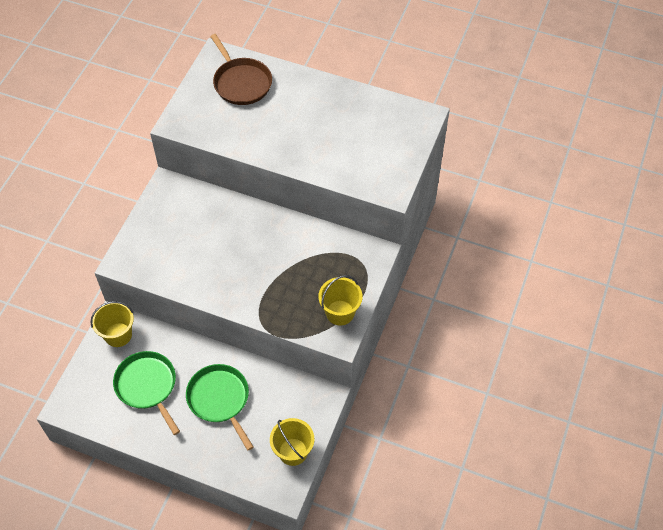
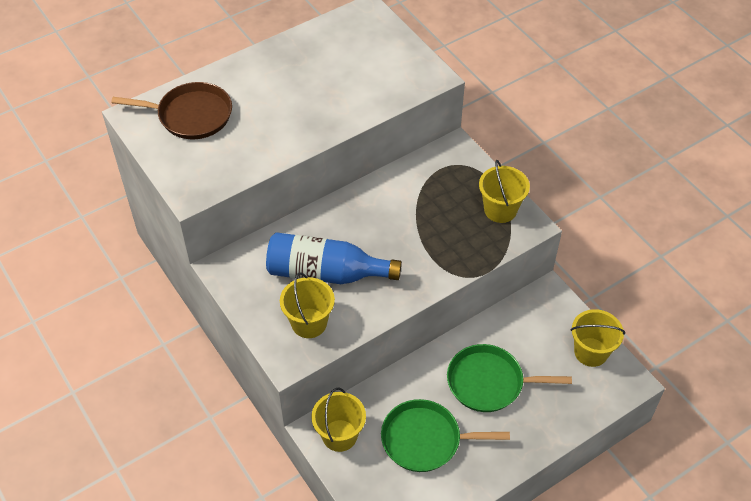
camera: 55 degrees left, 5 degrees down
(157, 257) = (309, 323): none -> yellow bucket
(204, 242) = (326, 273): none -> blue bottle

